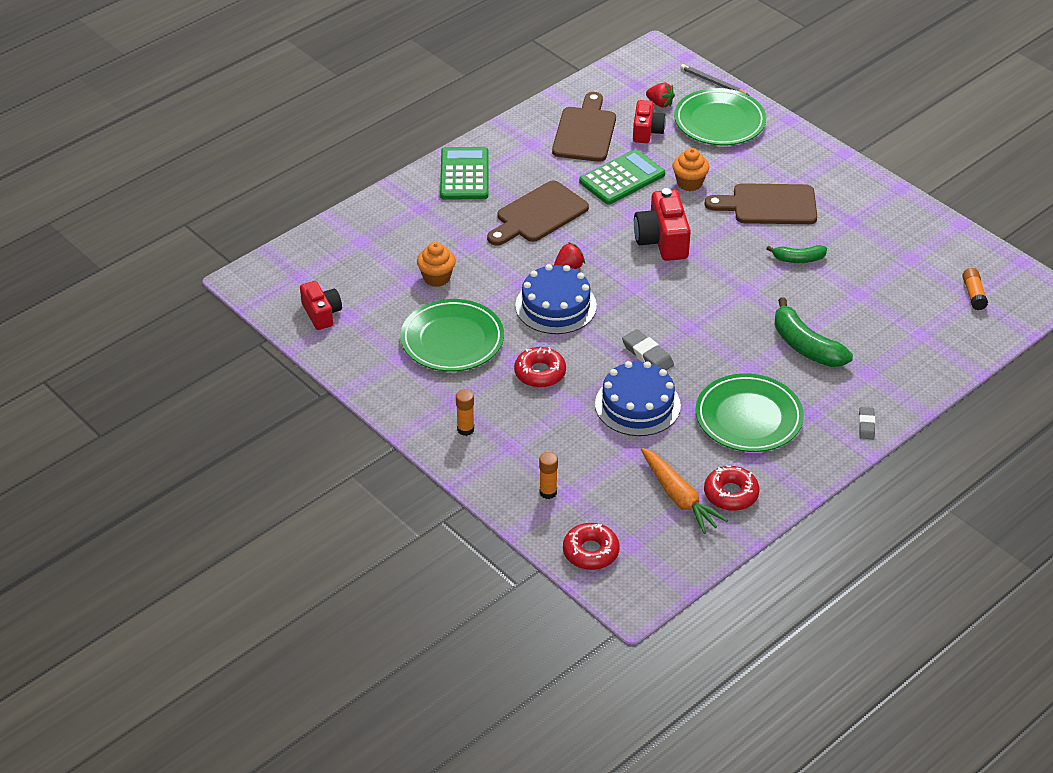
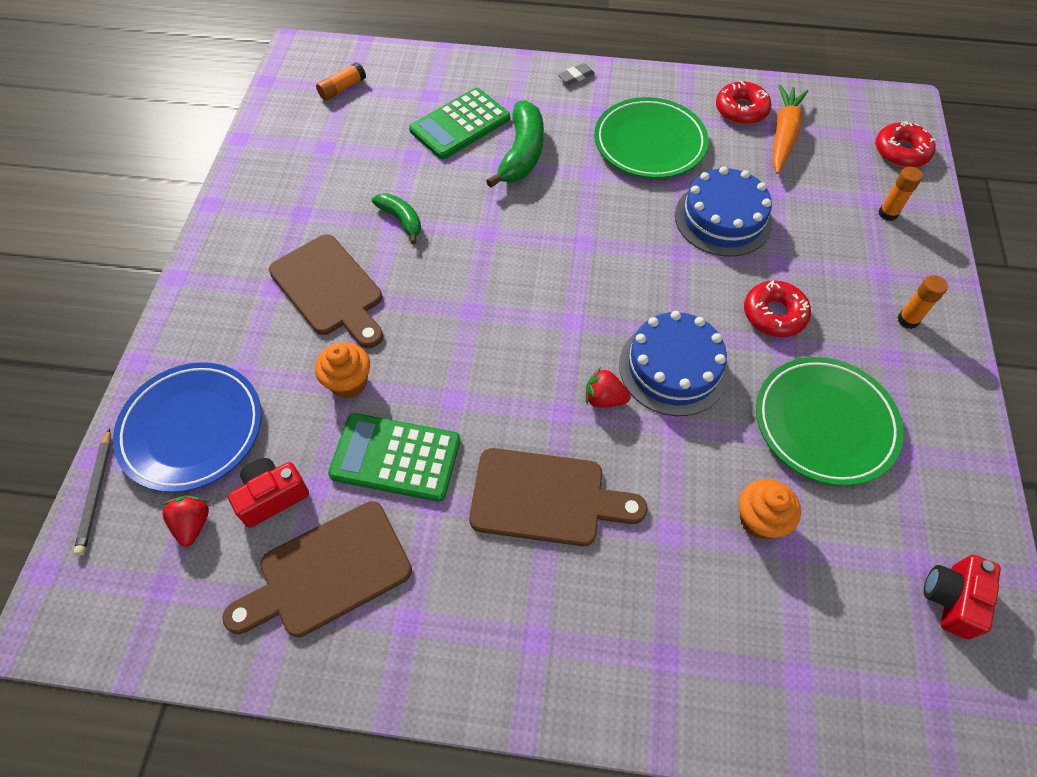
camera: 130 degrees left, 15 degrees up
(464, 174) = (549, 657): green calculator -> green calculator (460, 124)
(647, 355) = (655, 250): grey eraser -> none
(662, 240) = (476, 344): red camera -> none
(719, 122) = (192, 429): green plate -> blue plate

